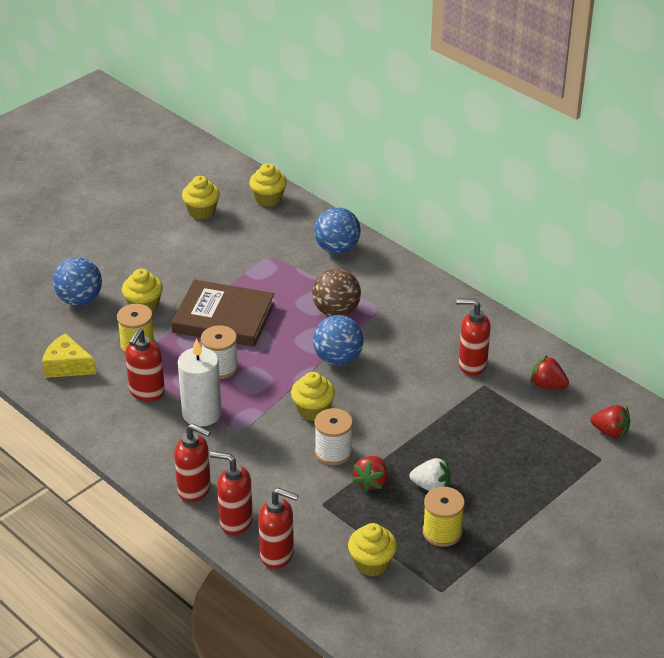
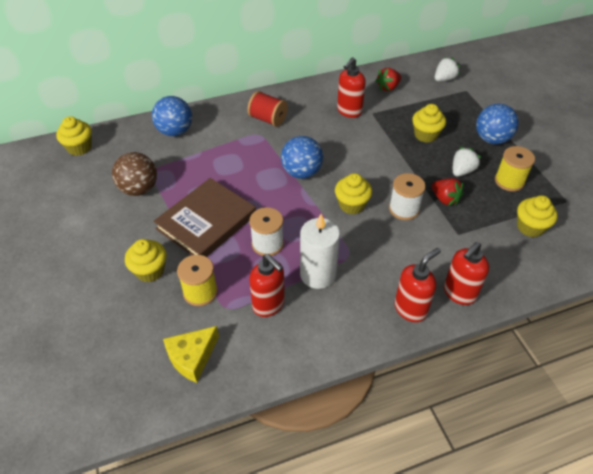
camera: 65 degrees left, 10 degrees up
(80, 300) = (102, 317): blue ball -> blue ball (491, 139)
(202, 212) = (56, 192): yellow cupcake -> yellow cupcake (426, 135)
(277, 555) = (506, 278): red soap dispenser -> none
(336, 311) = (247, 155): brown ball -> brown ball (139, 189)
(407, 306) = (268, 119): none -> red spool
(610, 432) = (444, 79): red strawberry -> white strawberry

